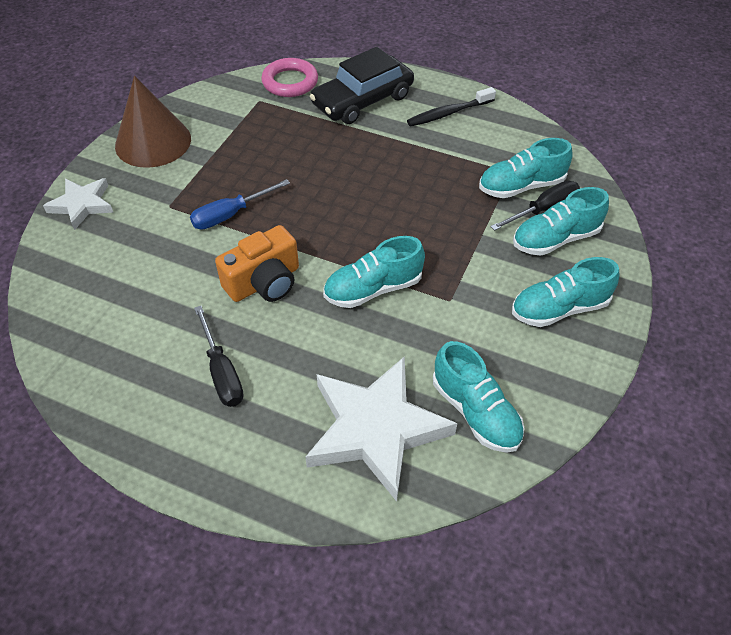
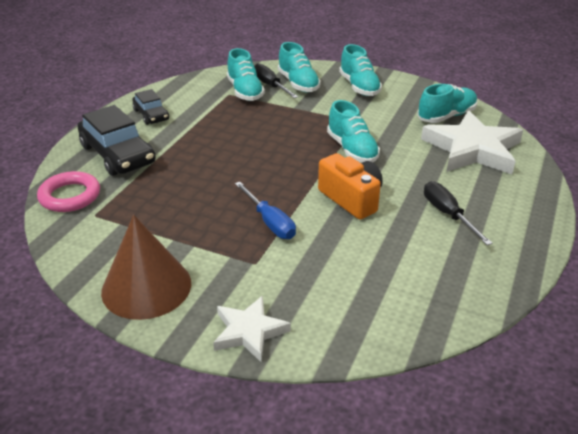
camera: 90 degrees left, 15 degrees down
(222, 372) = (448, 214): black screwdriver -> black screwdriver turned 90 degrees counterclockwise
(448, 113) = (151, 115): black toothbrush -> black car

